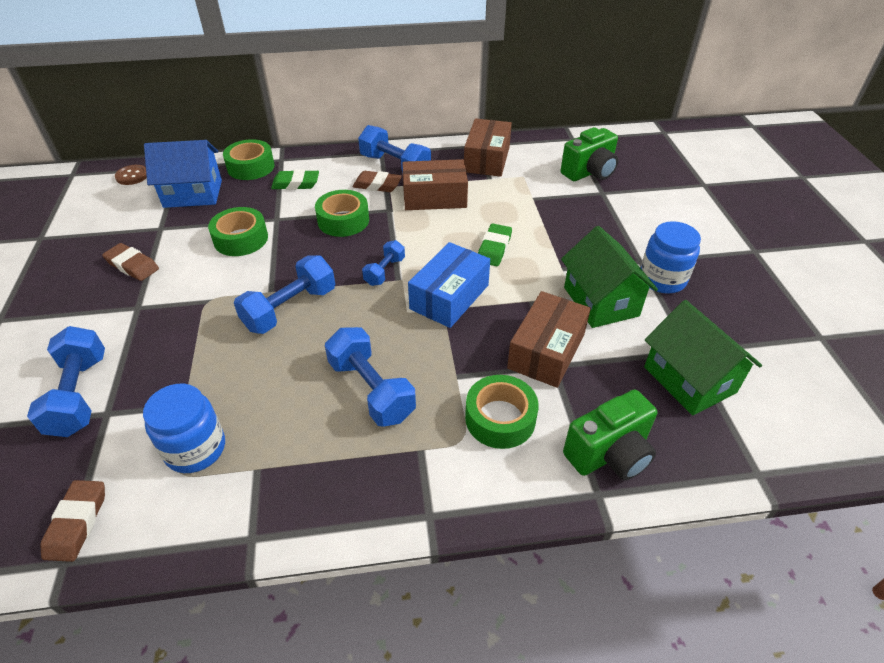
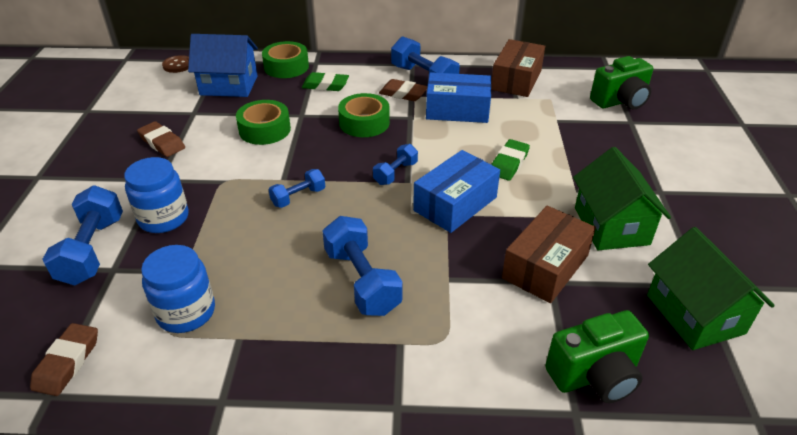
camera: 10 degrees right, 5 degrees down
(290, 309) = (298, 197): blue dumbbell -> blue dumbbell, size x0.58
(434, 197) = (457, 110): brown box -> blue box
(500, 418) = (486, 325): green tape -> none
(662, 279) = (681, 212): blue jar -> blue jar (163, 218)

